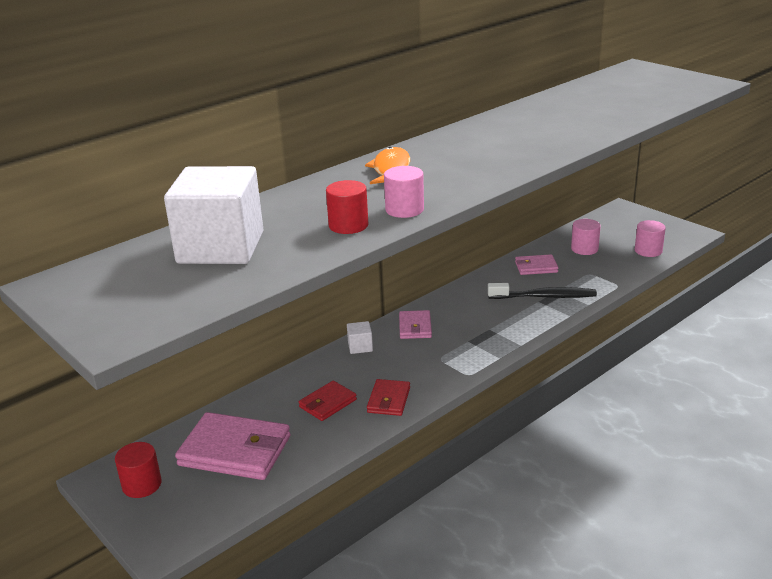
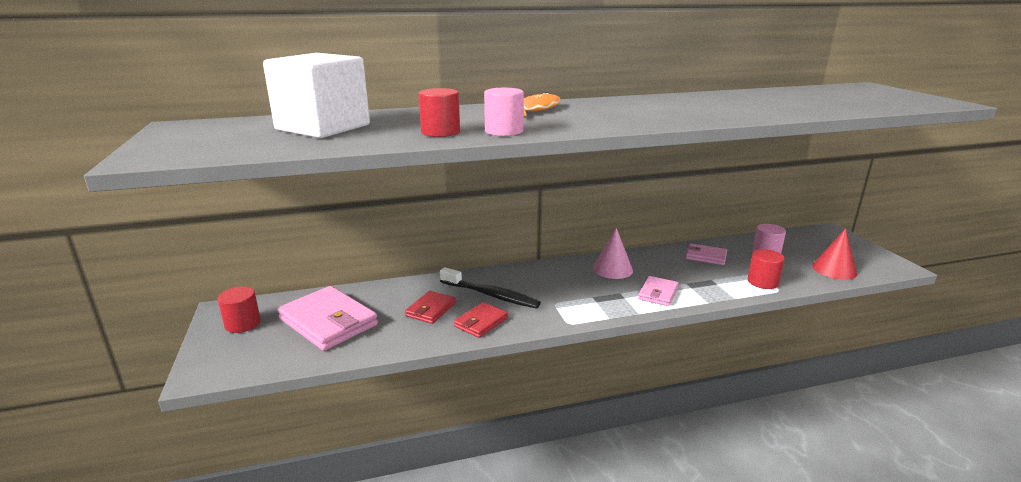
camera: 25 degrees right, 5 degrees down
(328, 403) = (431, 309): red wallet -> red wallet turned 45 degrees counterclockwise
(360, 347) = (497, 276): white cube -> none
(415, 327) = (556, 274): pink wallet -> pink wallet (658, 293)
(463, 305) = (612, 269): none -> pink cone
(545, 297) = (695, 281): black toothbrush -> black toothbrush (491, 295)
(600, 281) = (762, 282): none -> red cylinder
(648, 251) = (834, 270): pink cylinder -> red cone

